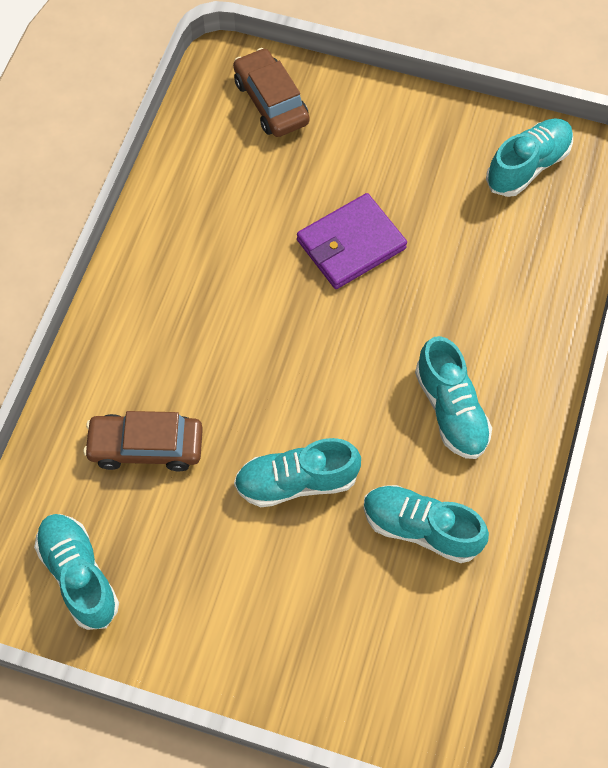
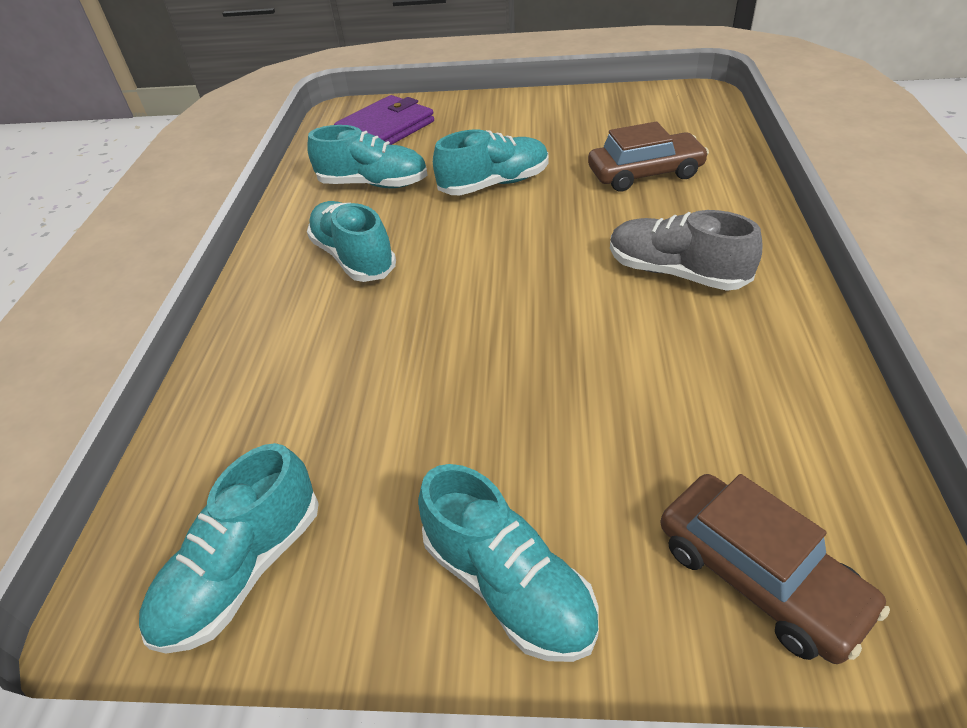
camera: 170 degrees right, 20 degrees down
(79, 575) = (644, 110): turquoise shoe -> turquoise shoe (508, 585)
(195, 306) = (675, 272): none -> grey shoe
(351, 244) = (513, 378): purple wallet -> purple wallet (385, 128)

